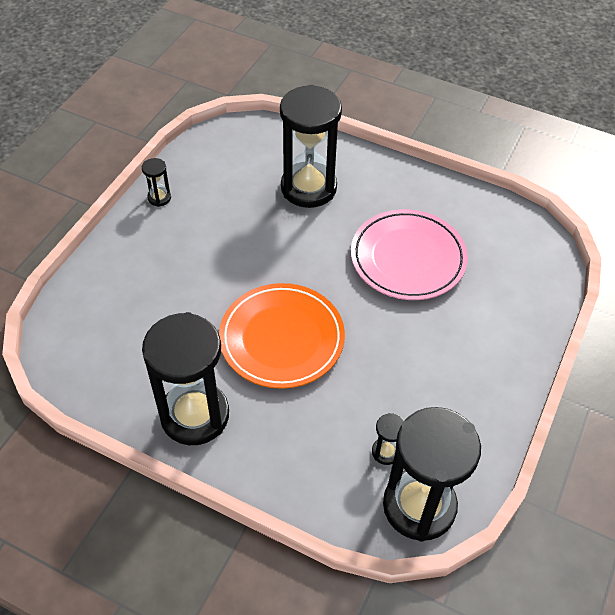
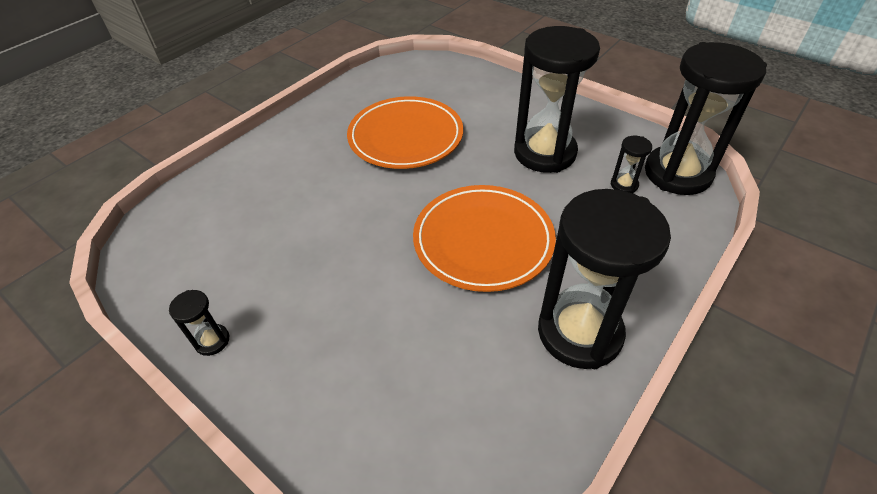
camera: 75 degrees left, 5 degrees down
(308, 188) = (278, 191): black hourglass -> black hourglass (544, 153)
(408, 258) = (405, 137): pink plate -> orange plate

